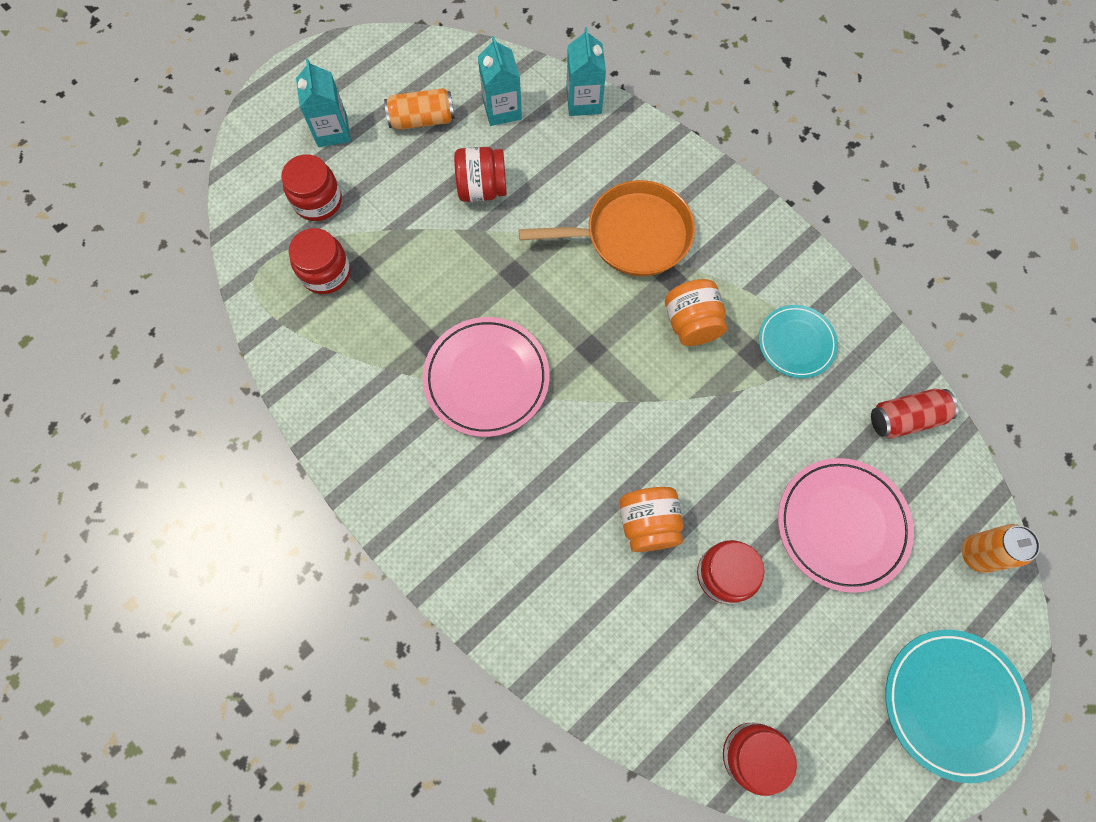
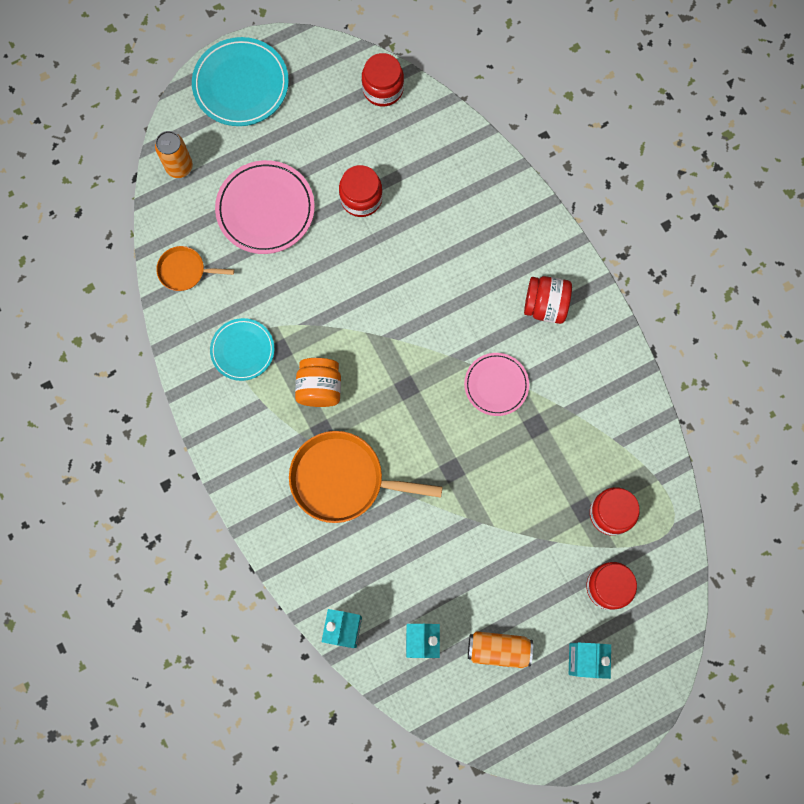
camera: 165 degrees left, 5 degrees up
(482, 188) = (460, 560): red jar -> red jar (545, 305)
(486, 378) = (496, 385): pink plate -> pink plate, size x0.63
(648, 524) = (404, 245): orange jar -> none
(905, 418) = (185, 271): red can -> orange pan

